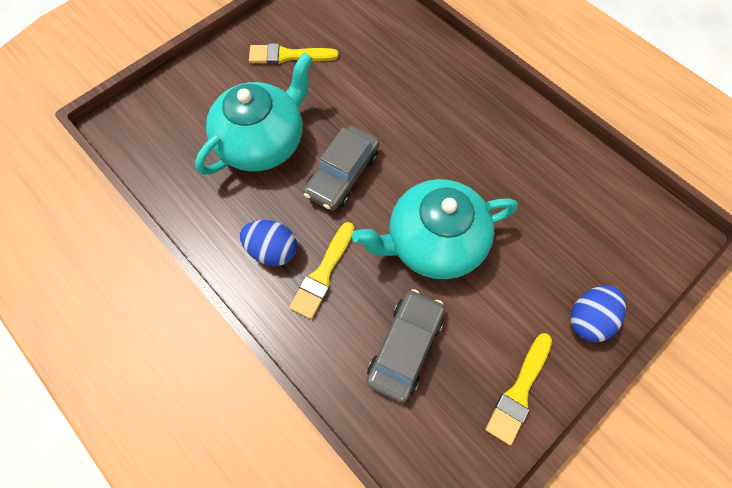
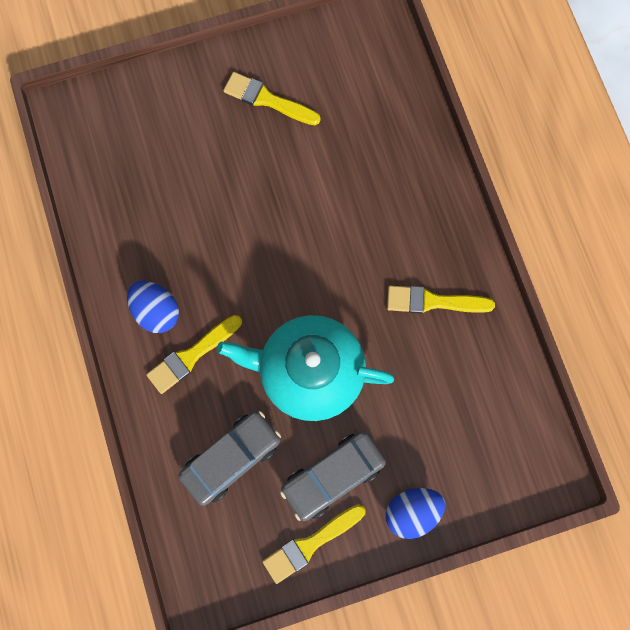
camera: 25 degrees right, 10 degrees up
(263, 142) = (197, 191): turquoise teapot -> none
(342, 174) = (258, 262): grey car -> grey car (333, 476)
(502, 145) = (433, 301): none -> yellow brush

